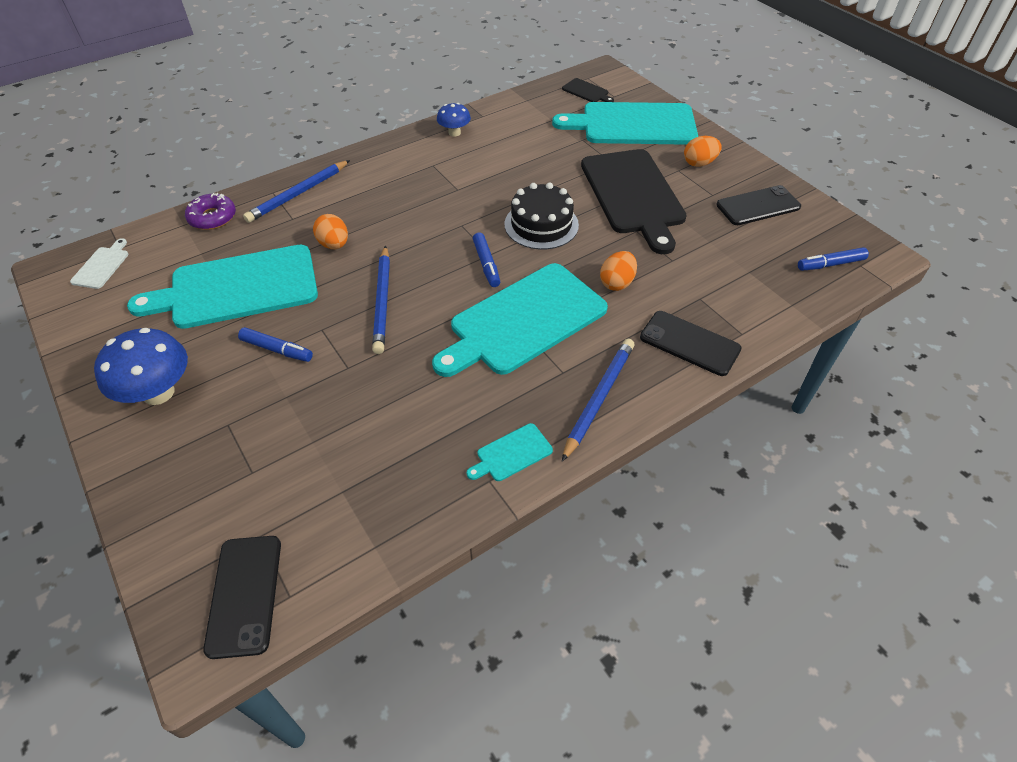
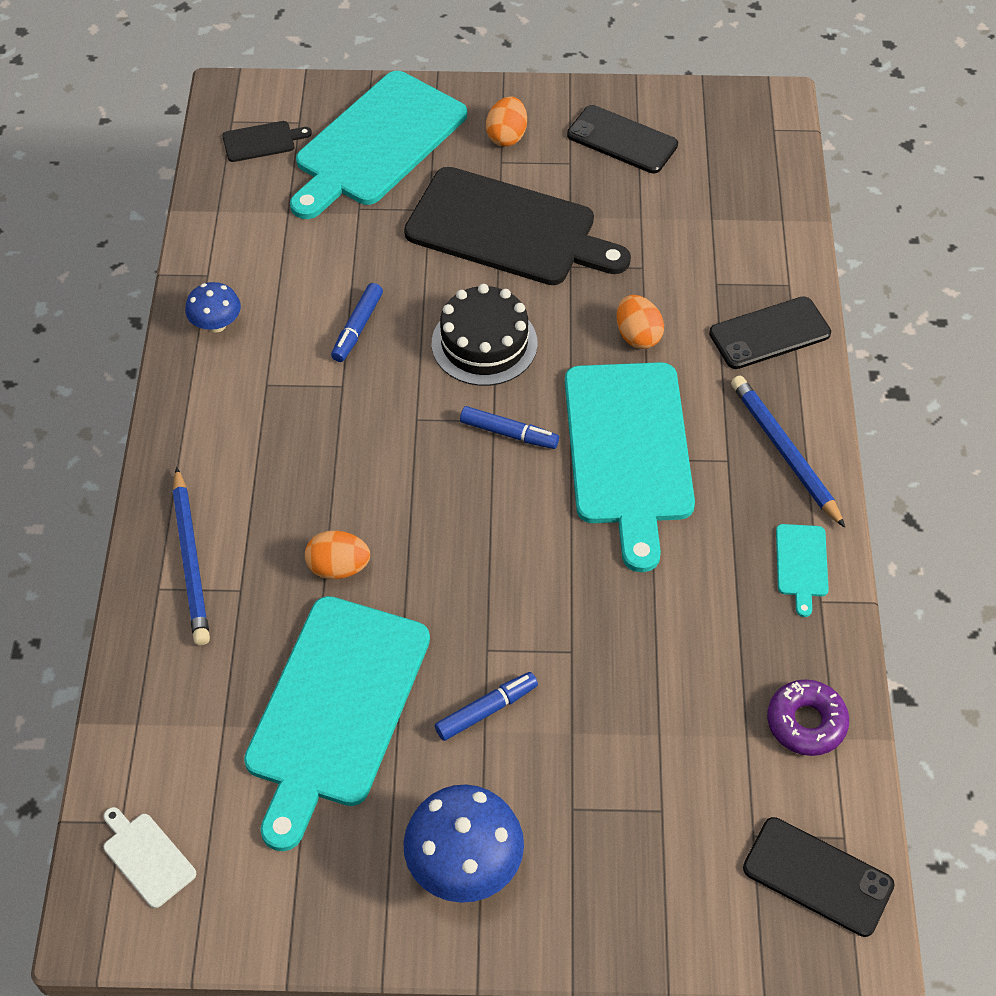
camera: 55 degrees left, 5 degrees up
(212, 217) = (153, 682): purple donut -> purple donut (806, 722)
(383, 301) = (489, 566): blue pencil -> none
(758, 206) = (622, 140): black phone -> black phone turned 75 degrees counterclockwise
(830, 264) = (754, 150): blue marker -> blue marker (357, 328)

